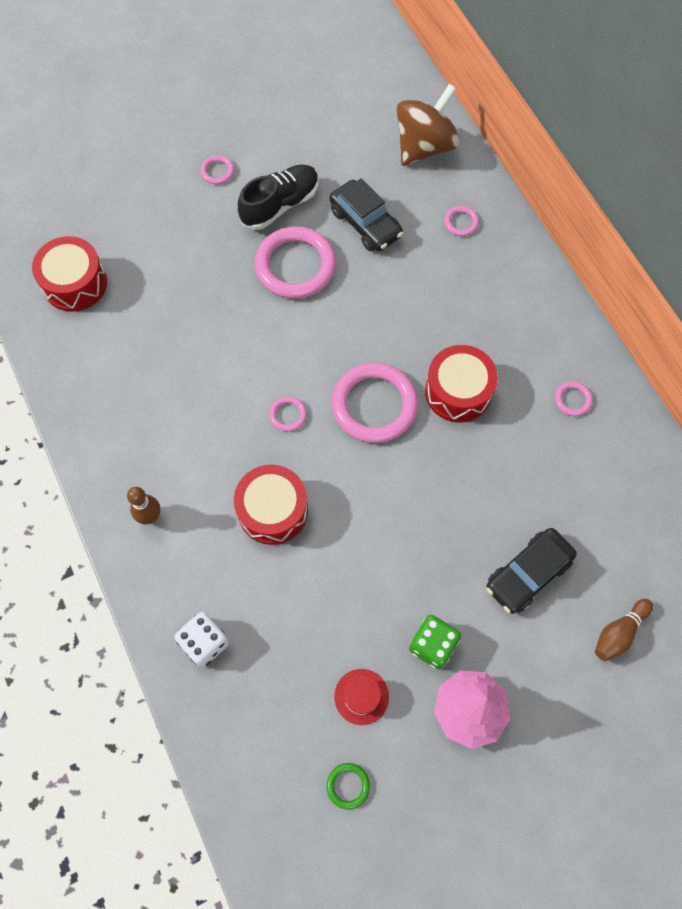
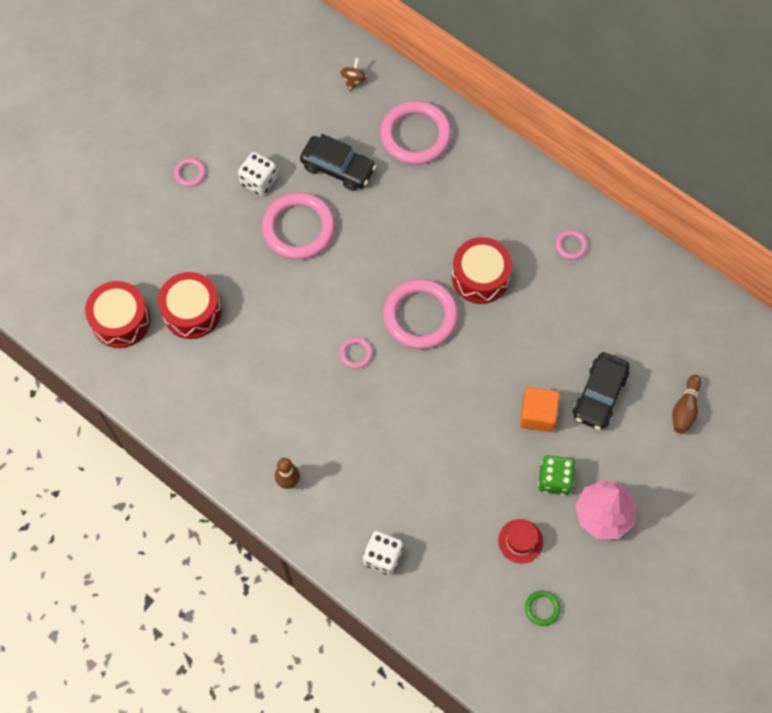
camera: 25 degrees left, 0 degrees up
(273, 510) = (383, 434): red drum -> red drum (192, 311)
(280, 205) = (259, 181): black shoe -> white dice
(424, 146) = (353, 80): brown spinning top -> brown spinning top, size x0.42
(448, 565) = (537, 415): none -> orange cube
(461, 222) = (415, 135): pink ring -> pink ring, size x2.30

